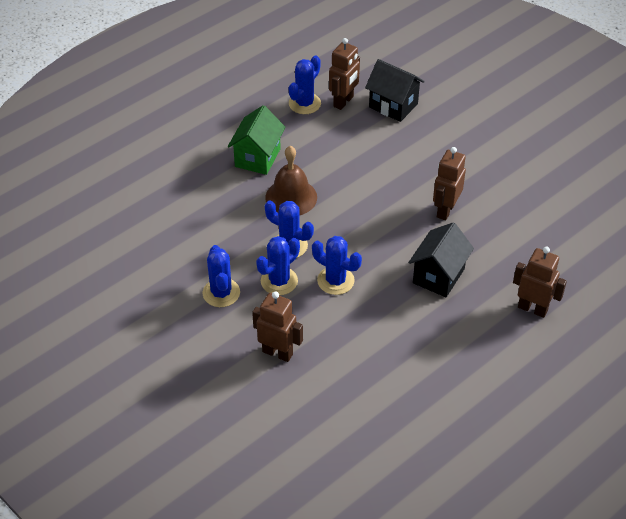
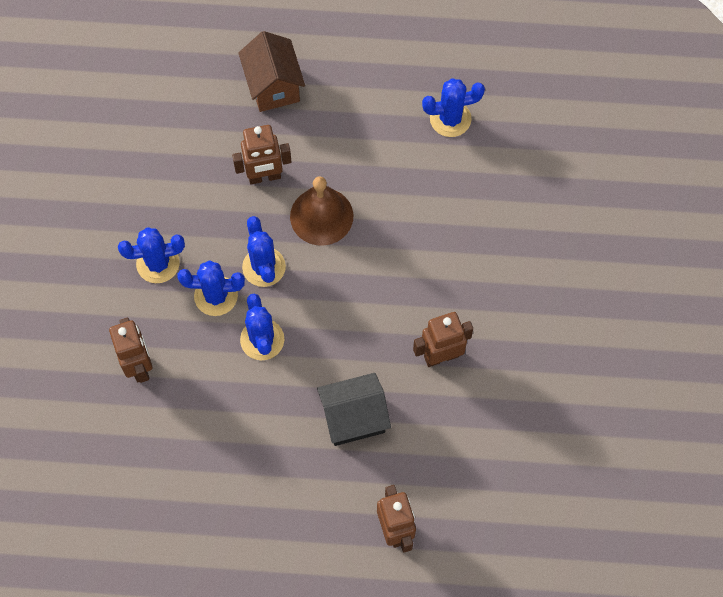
camera: 45 degrees right, 20 degrees up
(180, 158) = (273, 86): none -> brown house
(221, 293) = (158, 263): blue cactus -> blue cactus turned 45 degrees clockwise
(257, 158) = (340, 145): green house -> none
(343, 102) = (489, 148): brown robot -> brown robot (264, 177)
(393, 105) = (531, 194): black house -> none

